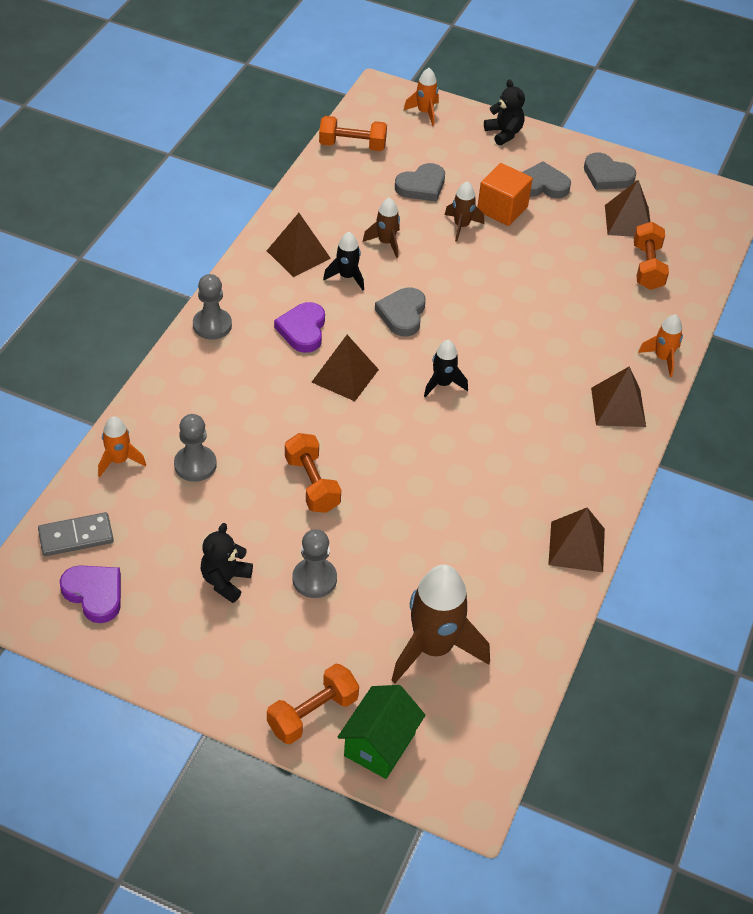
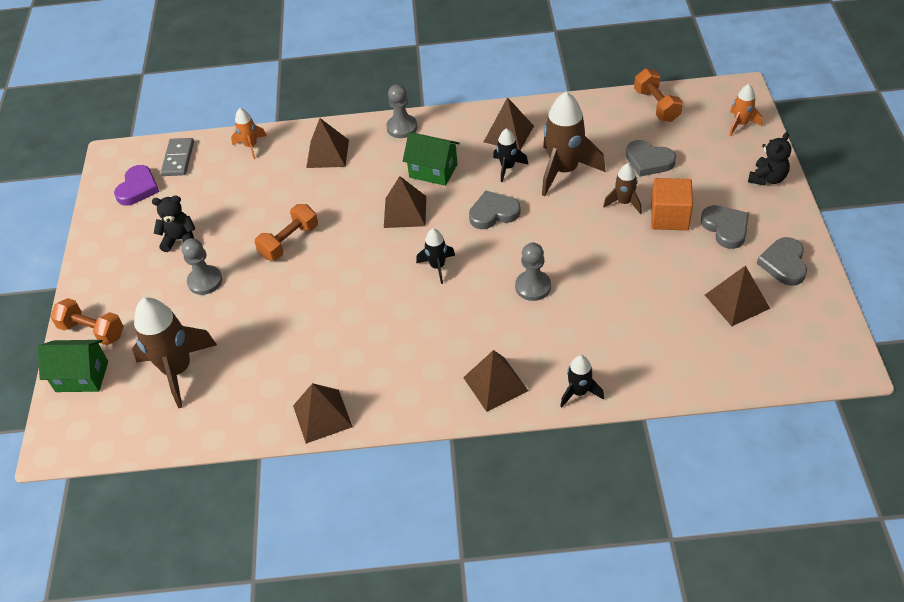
camera: 70 degrees right, 0 degrees up
(76, 537) = (178, 159): grey domino -> grey domino turned 45 degrees clockwise
(195, 465) = (269, 180): grey pawn -> grey pawn (533, 287)
(197, 400) = (327, 153): none -> brown pyramid
(302, 330) = (433, 171): purple heart -> green house
(386, 242) = (564, 170): brown rocket -> brown rocket, size x1.92
(647, 267) = (688, 338): orange dumbbell -> none
(662, 358) = (579, 392): orange rocket -> black rocket

